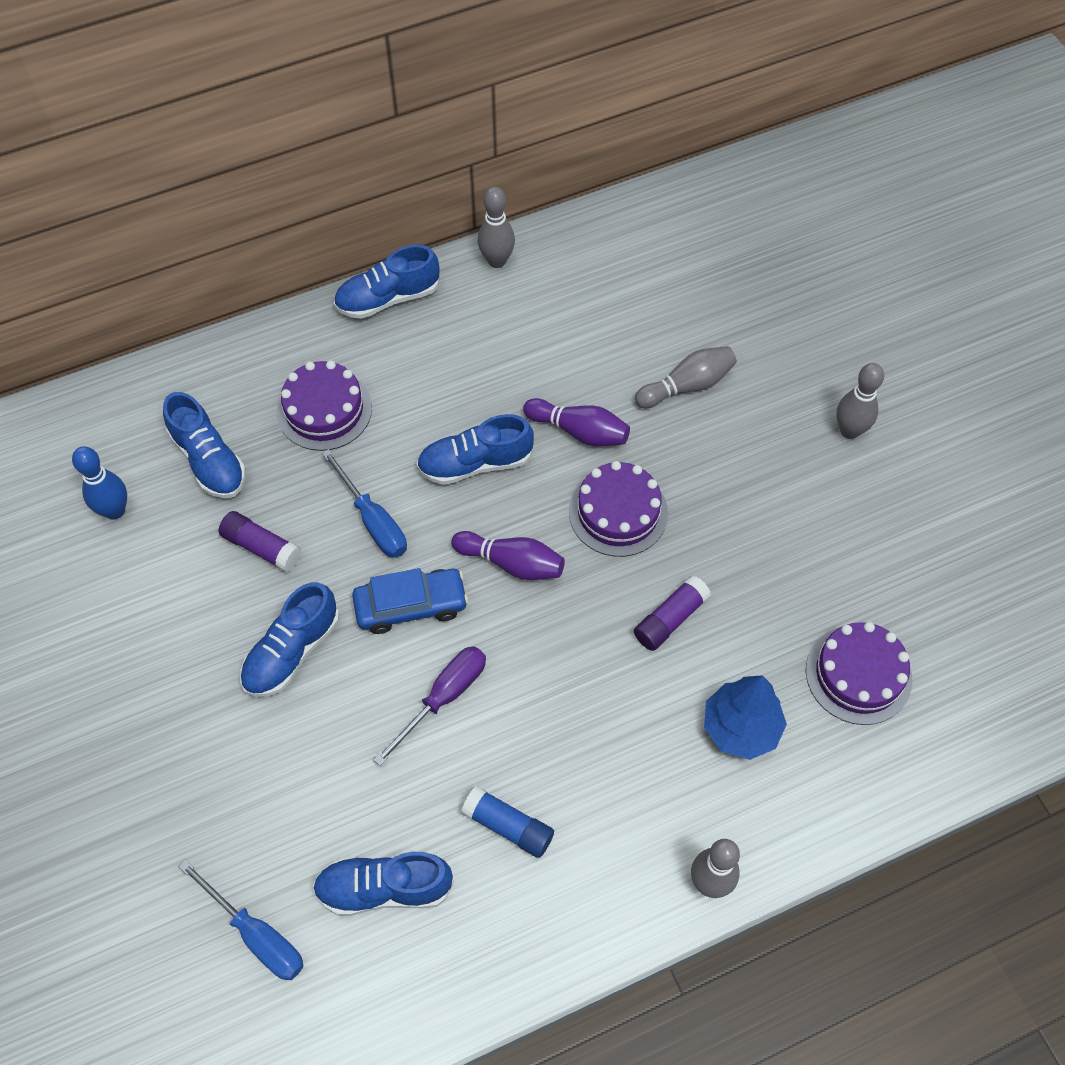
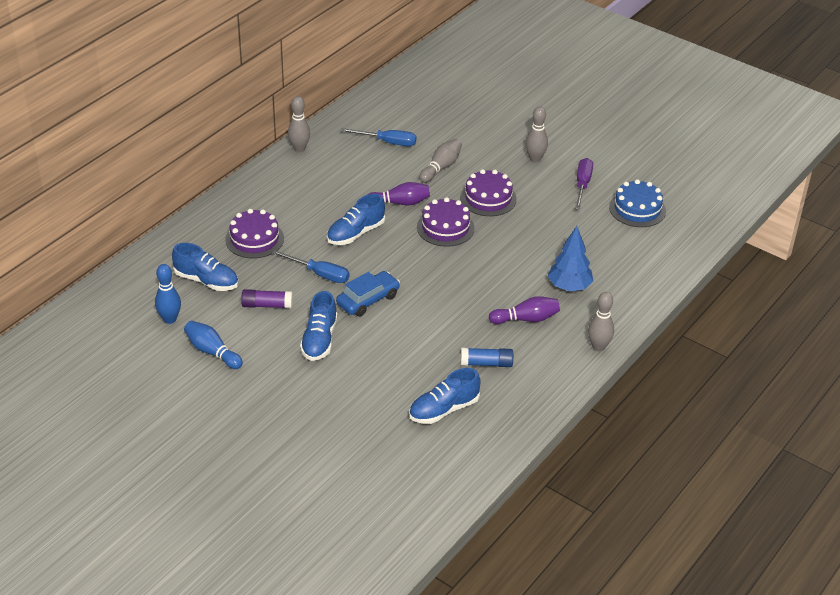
camera: 30 degrees left, 20 degrees down
(131, 601) = (212, 352): none -> blue bowling pin
(256, 935) = (393, 452): blue screwdriver -> blue screwdriver (388, 142)
(388, 298) = (251, 182): blue shoe -> none
(444, 697) = (414, 328): purple screwdriver -> purple screwdriver (582, 185)
(511, 563) = (407, 265): purple bowling pin -> purple bowling pin (526, 319)
(670, 619) = (504, 259): purple glue stick -> none
(858, 674) = (609, 247): purple cake -> purple cake (488, 198)
(959, 612) = (637, 209): none -> blue cake

